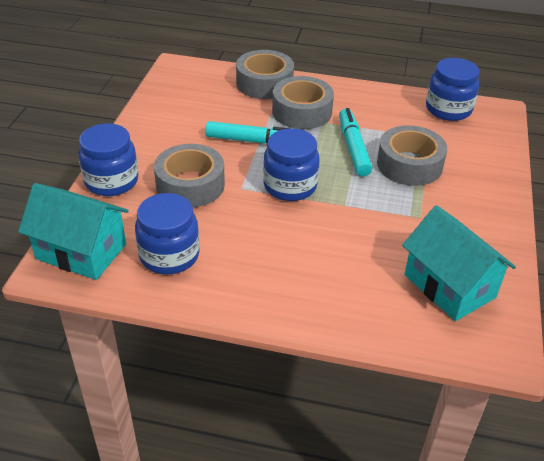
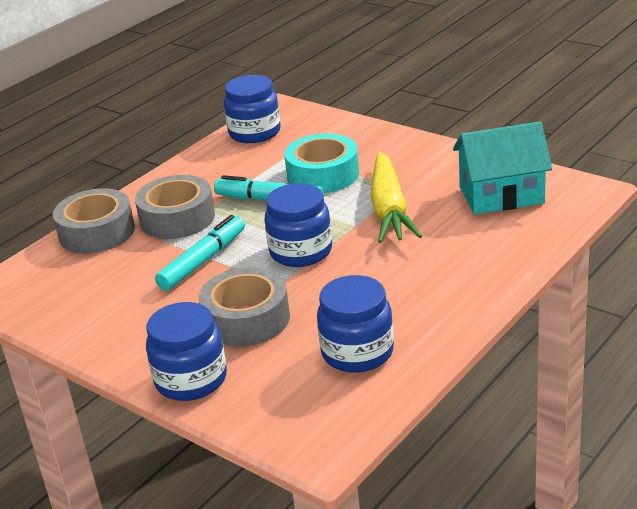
camera: 60 degrees left, 10 degrees down
(81, 251) = (307, 420): turquoise house -> none
(380, 218) = (389, 209): none -> yellow carrot
(409, 165) = (323, 175): grey tape -> turquoise tape

